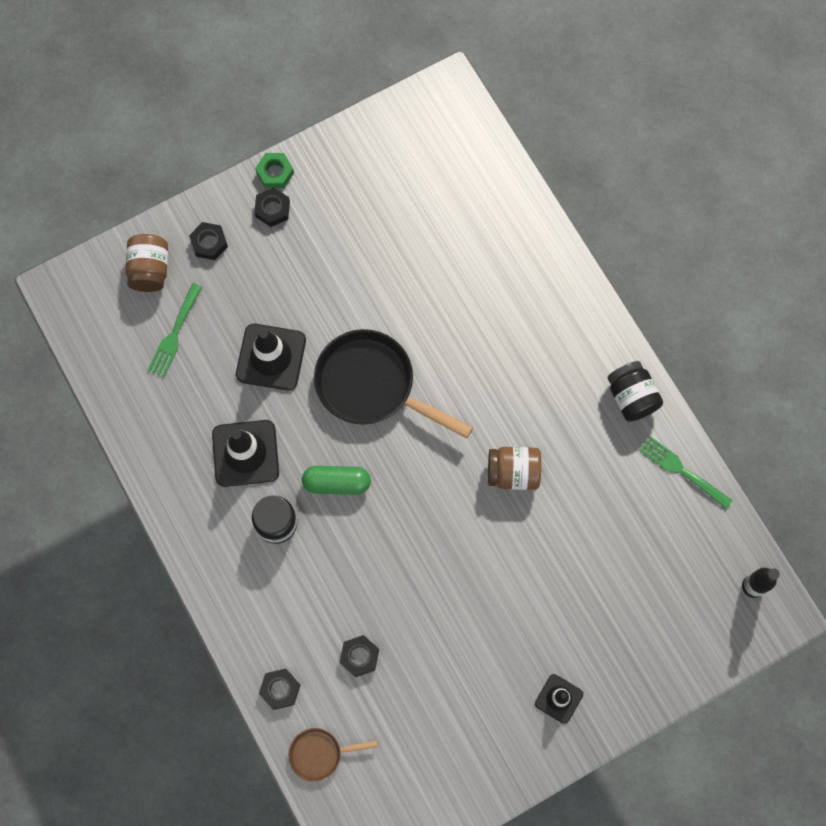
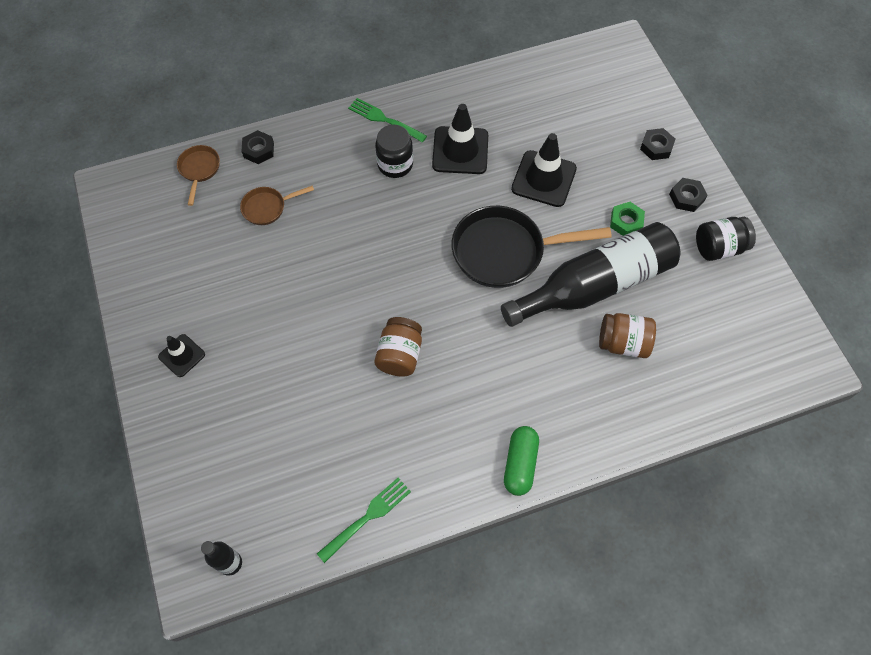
camera: 100 degrees right, 10 degrees down
(150, 270) = (634, 104): brown jar -> brown jar (623, 343)
(175, 333) = (575, 114): green fork -> green fork (385, 120)
(275, 173) = (723, 204): green nut -> green nut (626, 222)
(337, 483) = (420, 212): green capsule -> green capsule (520, 464)
(359, 656) = (267, 208): black nut -> brown pan
(372, 385) = (505, 251): black pan -> black pan turned 135 degrees counterclockwise
(397, 292) = (595, 285): none -> black bottle
(631, 397) = (455, 482): black jar -> black jar (718, 247)

